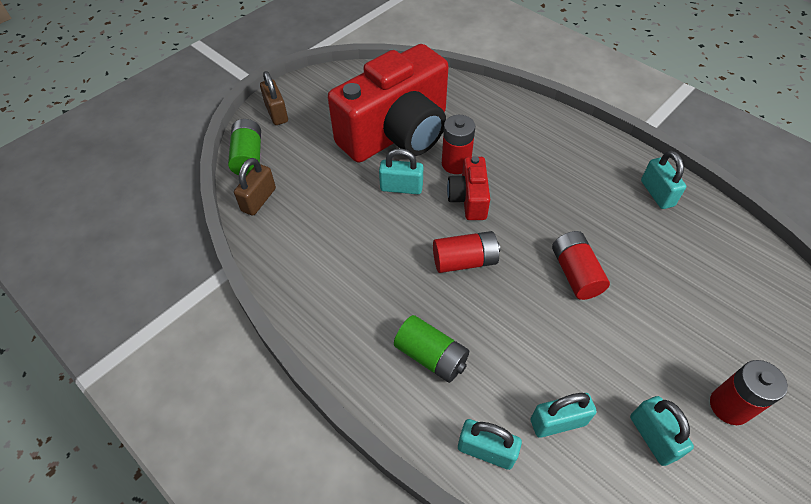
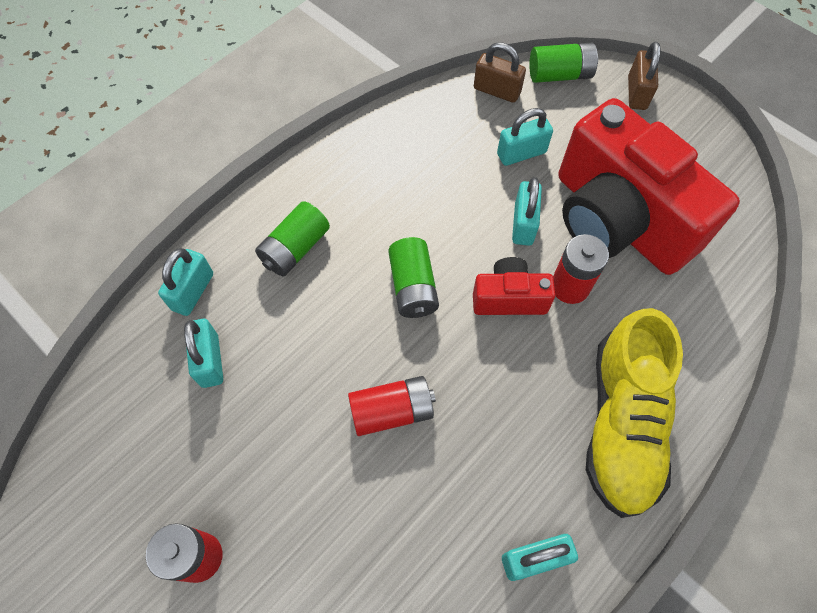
camera: 90 degrees right, 10 degrees up
(276, 113) = (637, 93): brown padlock -> brown padlock turned 60 degrees counterclockwise
(464, 261) = (413, 287): red battery -> green battery
(556, 145) = (621, 423): none -> yellow shoe
(653, 437) = (179, 455): turquoise padlock -> turquoise padlock (521, 153)

